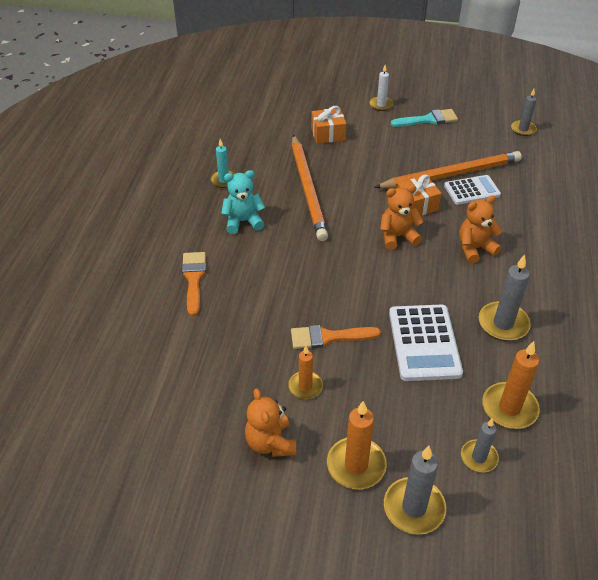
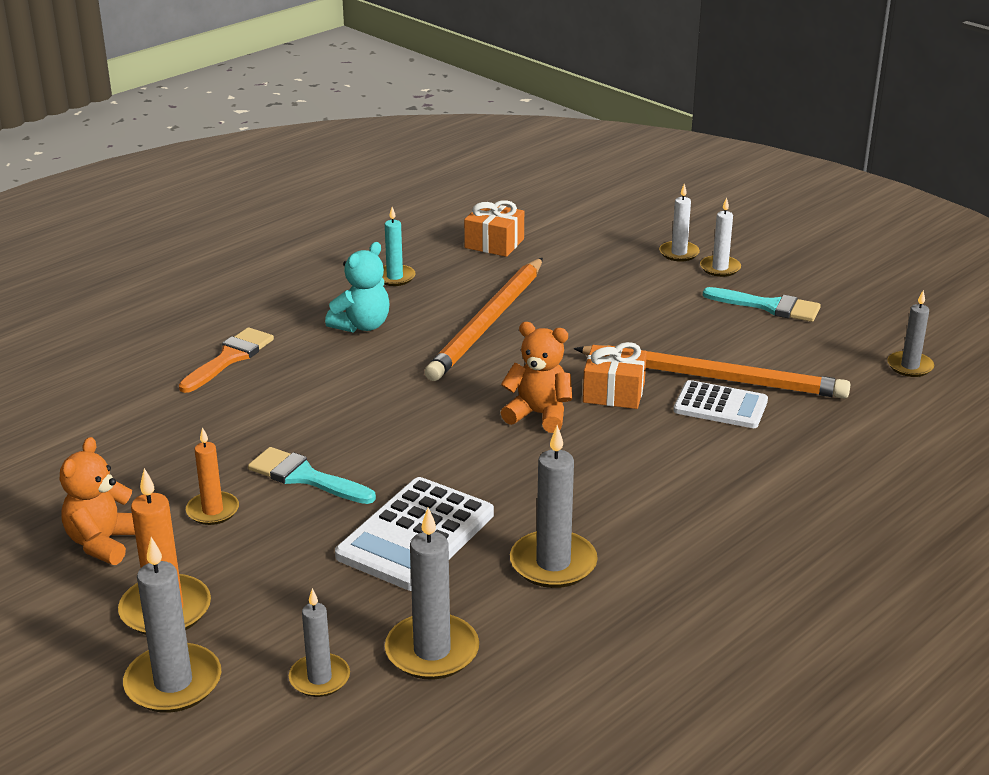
camera: 35 degrees right, 15 degrees down
(243, 221) = (362, 326): turquoise teddy bear -> turquoise teddy bear turned 105 degrees clockwise
(328, 134) = (597, 275): orange gift -> orange gift (494, 243)
(328, 337) = (305, 477): orange brush -> turquoise brush
(352, 103) = (679, 253): none -> white candle
(475, 248) = (631, 469): orange teddy bear -> none
(509, 408) = (432, 651): orange candle -> grey candle

